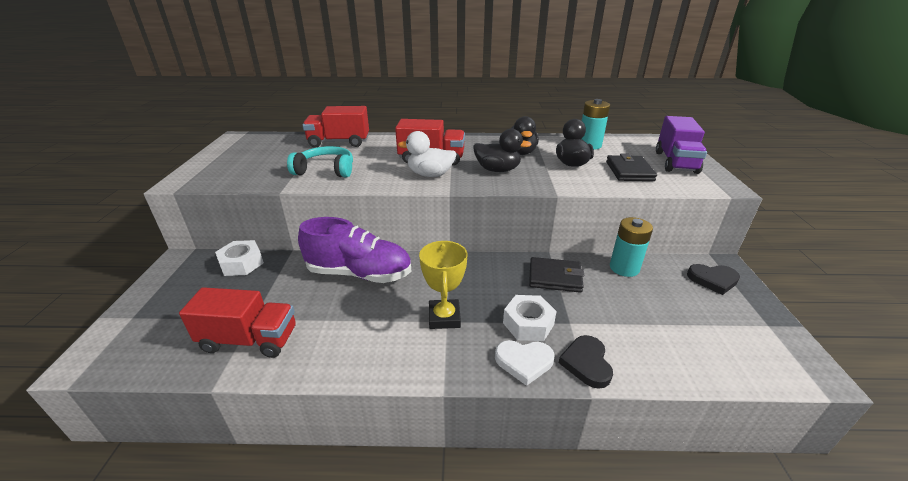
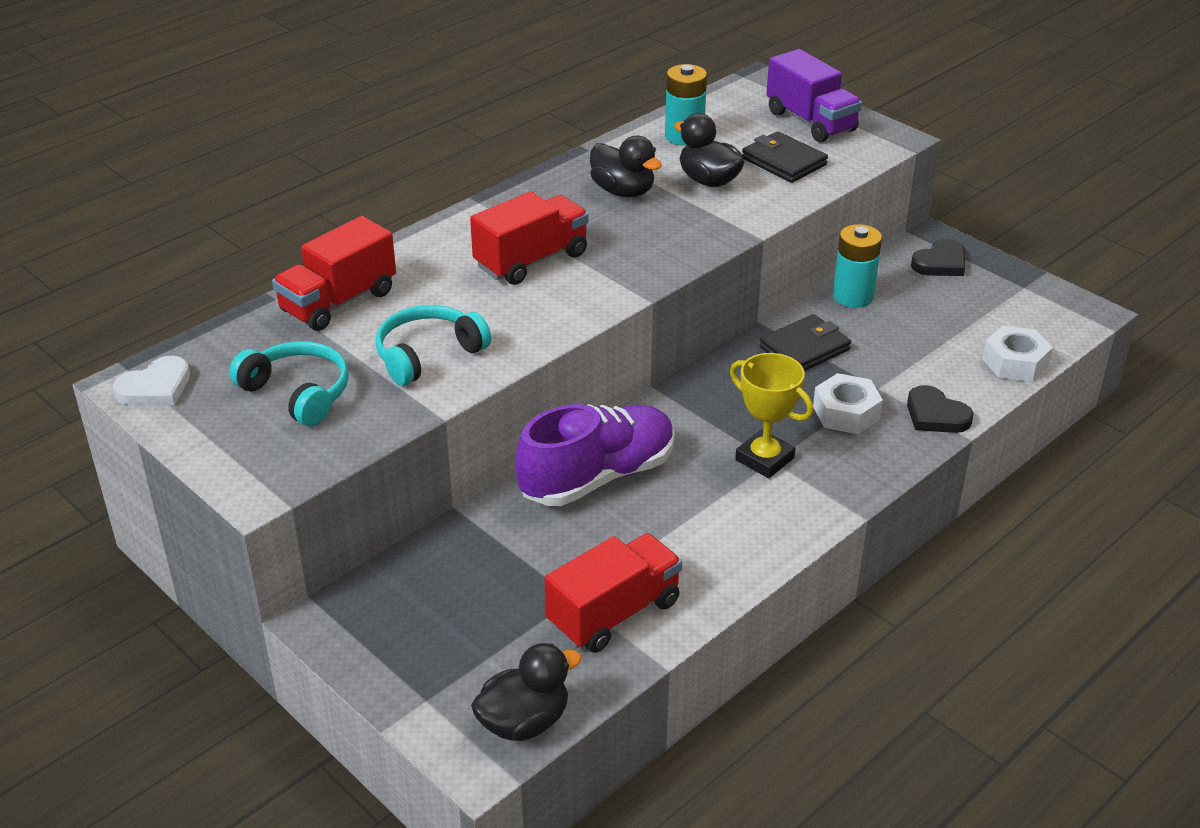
camera: 45 degrees left, 5 degrees up
(242, 263) = (425, 564): white nut -> white nut (1015, 363)
(263, 161) = (298, 393): none -> turquoise headphones
(430, 174) = (577, 286): white duck -> none
(497, 170) = (643, 235): black duck -> black duck (524, 722)
(524, 362) = (889, 448): white heart -> white heart (155, 387)

